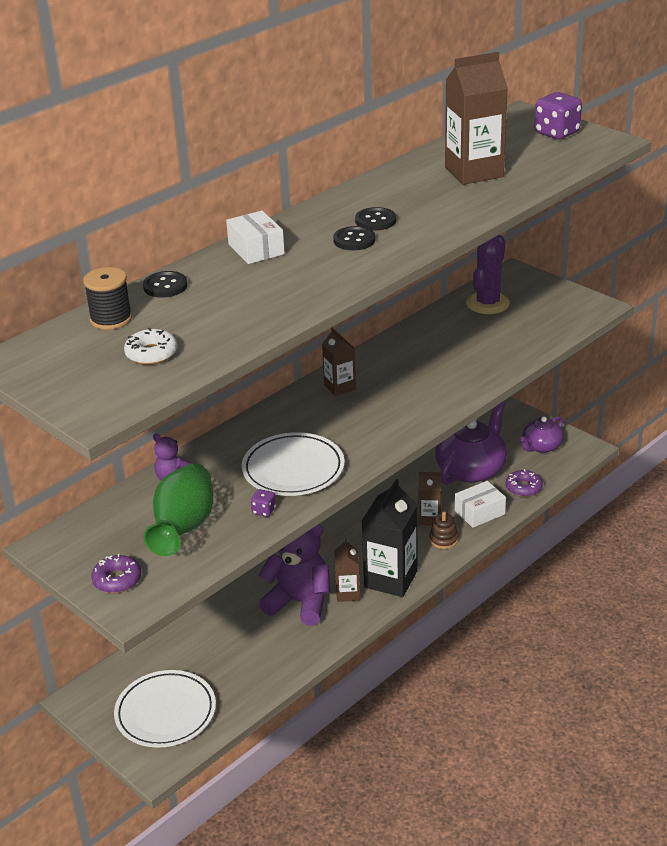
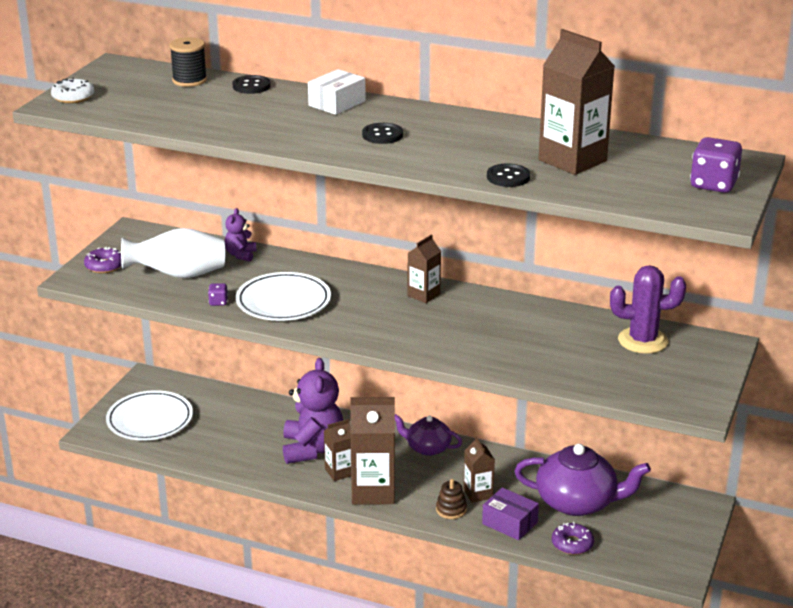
camera: 65 degrees right, 5 degrees down
(151, 353) = (146, 103): white donut -> white donut (73, 97)
(183, 528) = (178, 275): green vase -> white vase
(375, 221) = (427, 137): black button -> black button (508, 177)
(390, 579) = (373, 491): black carton -> brown carton
(479, 512) = (509, 523): white box -> purple box
(541, 446) = (656, 541): purple teapot -> purple teapot (427, 448)

